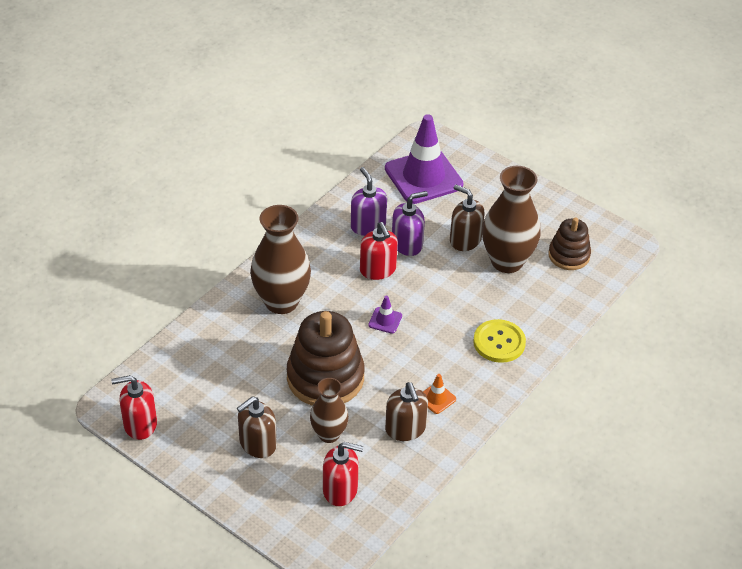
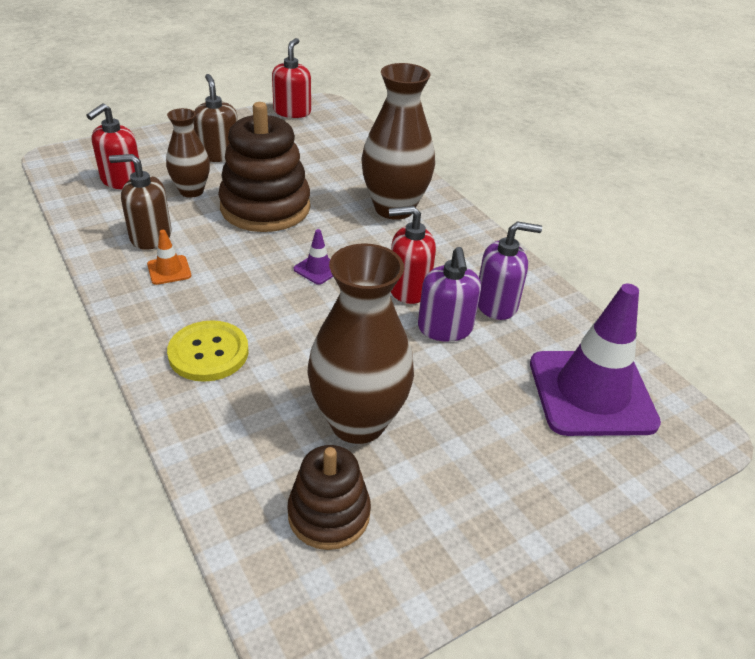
camera: 110 degrees right, 5 degrees down
(465, 240) = (428, 390): brown soap dispenser -> none

